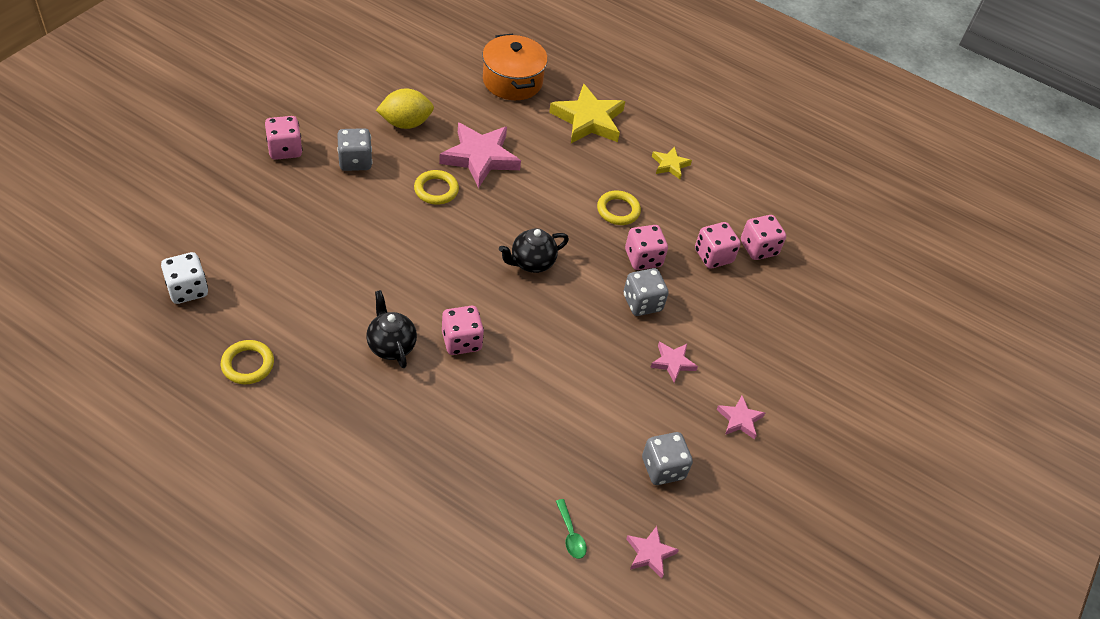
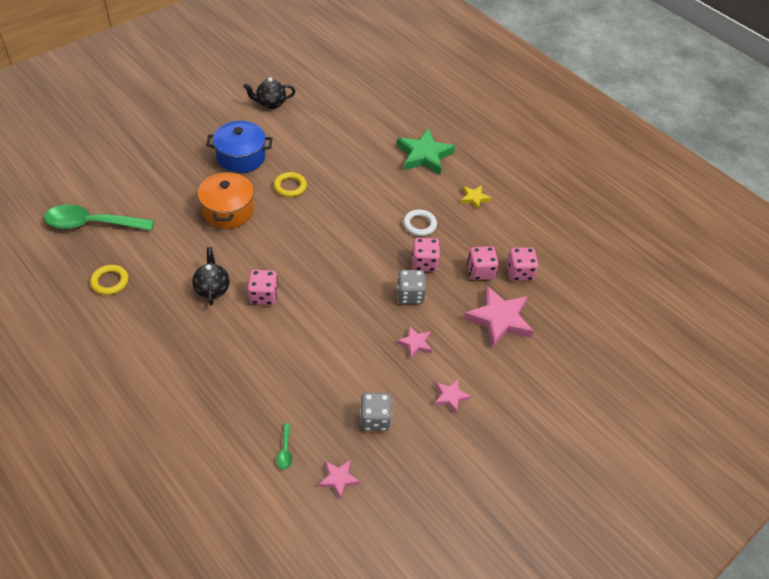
camera: 20 degrees right, 0 degrees up
(187, 289) = (92, 224): white dice -> green spoon
(285, 149) = (196, 141): pink dice -> none
(355, 161) = (241, 157): grey dice -> blue pot
(405, 123) = (288, 137): yellow lemon -> none
(480, 157) = (331, 169): pink star -> pink star (499, 319)
(512, 81) = (378, 119): orange pot -> orange pot (228, 211)
(531, 263) = (338, 250): black teapot -> black teapot (270, 103)
(588, 120) = (424, 155): yellow star -> green star
(618, 210) = (419, 224): yellow ring -> white ring

